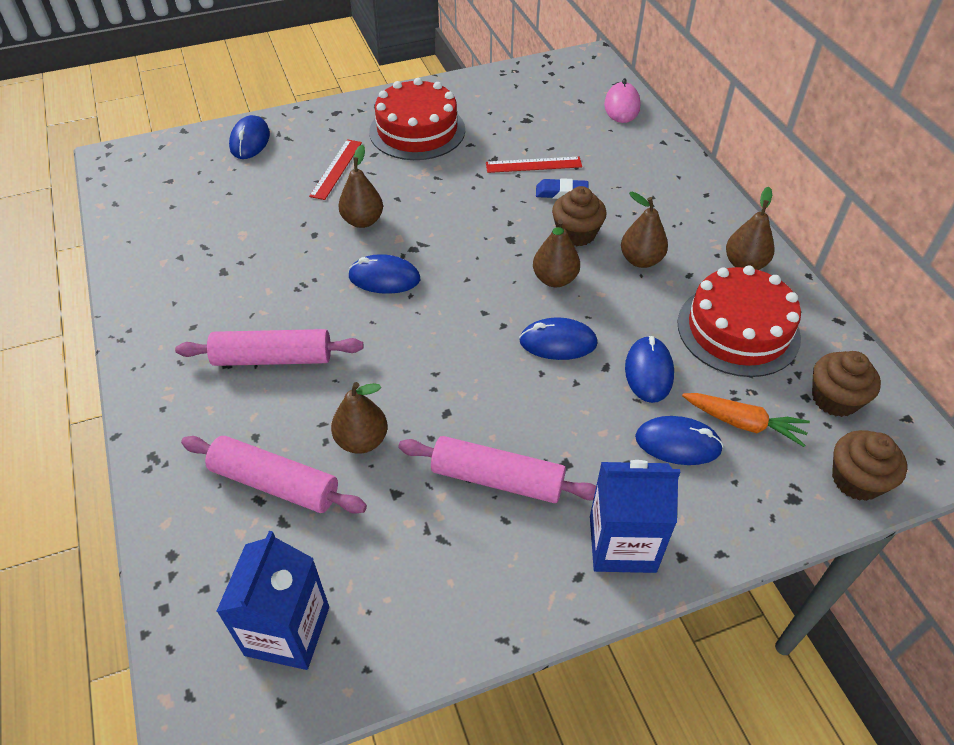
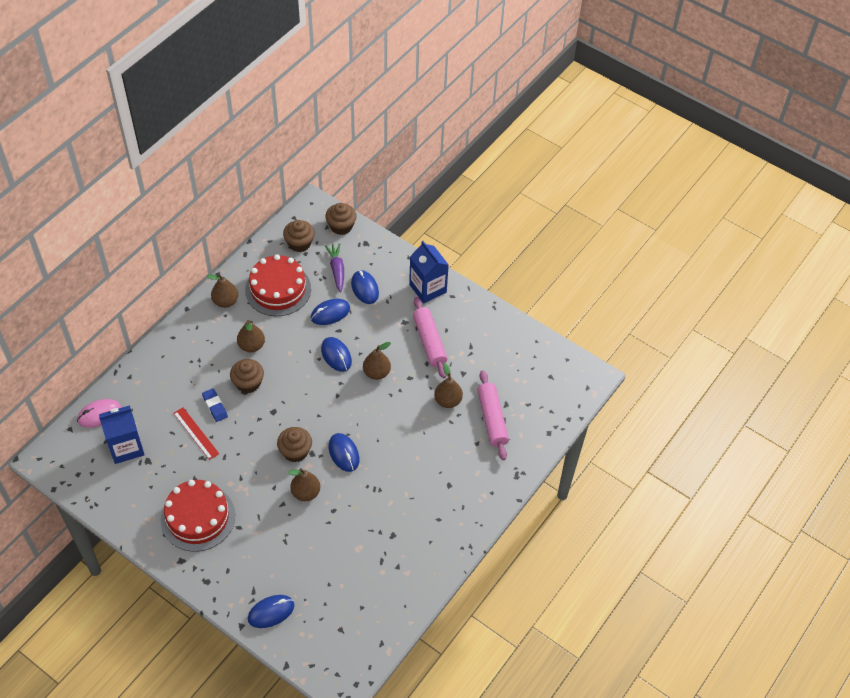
camera: 125 degrees left, 5 degrees up
(273, 358) = (431, 467): pink rolling pin -> none
(287, 631) = (543, 373): blue carton -> blue carton (126, 447)
(336, 169) = (267, 539): red ruler -> none
(430, 235) = (295, 451): none -> brown cupcake
(554, 279) = (292, 376): brown pear -> brown pear (376, 373)
(743, 423) = (337, 270): orange carrot -> purple carrot

